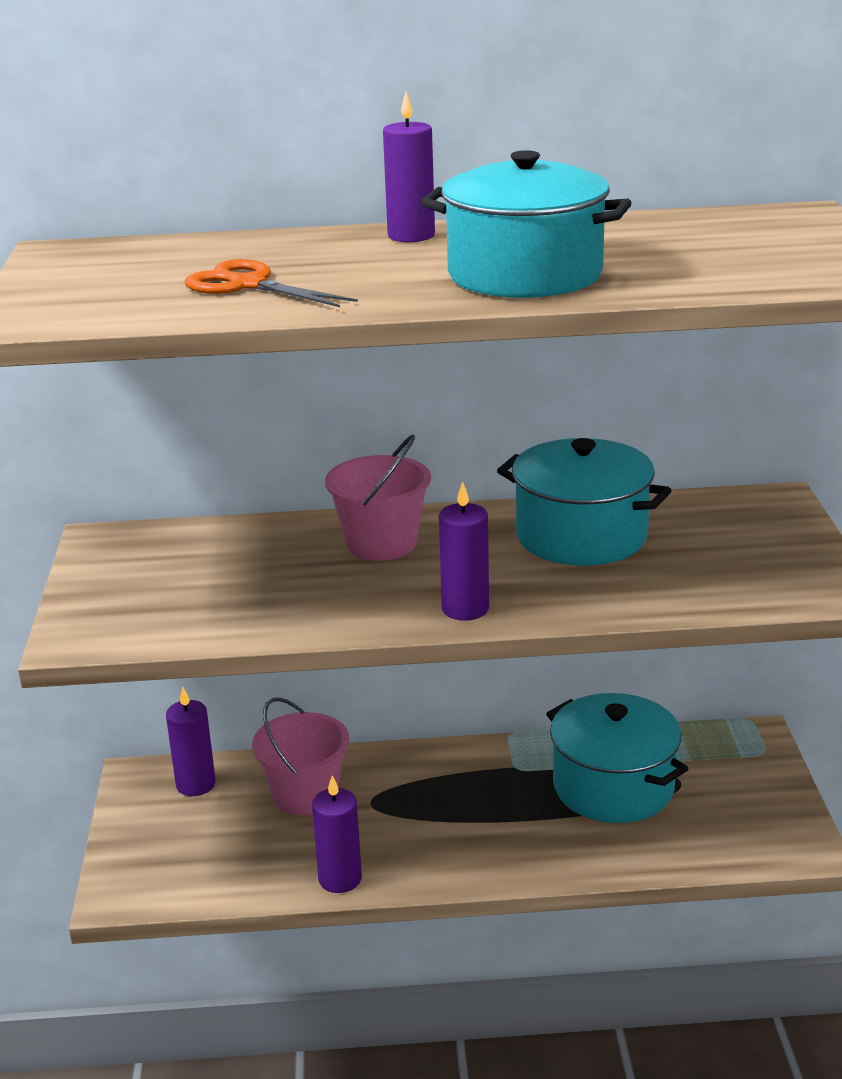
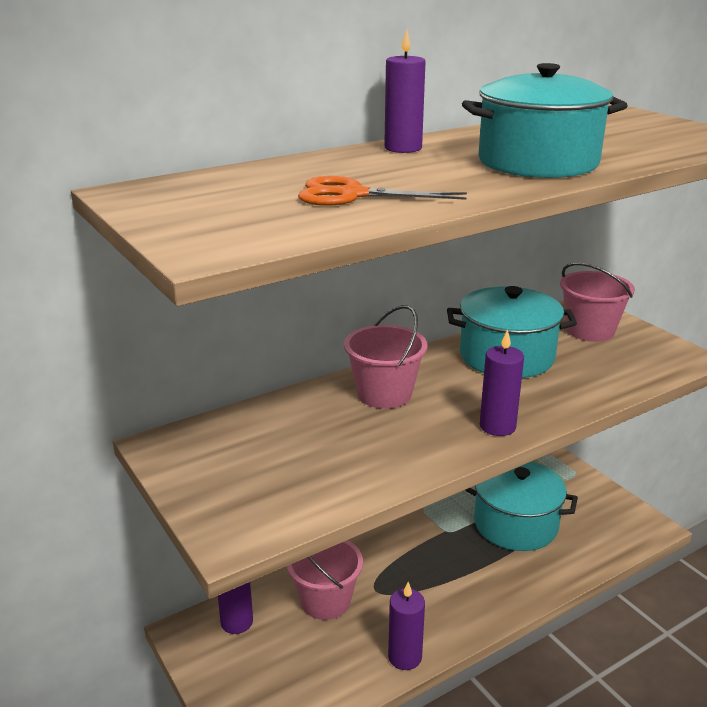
camera: 30 degrees left, 0 degrees up
(739, 529) = (590, 330): none -> pink bucket

